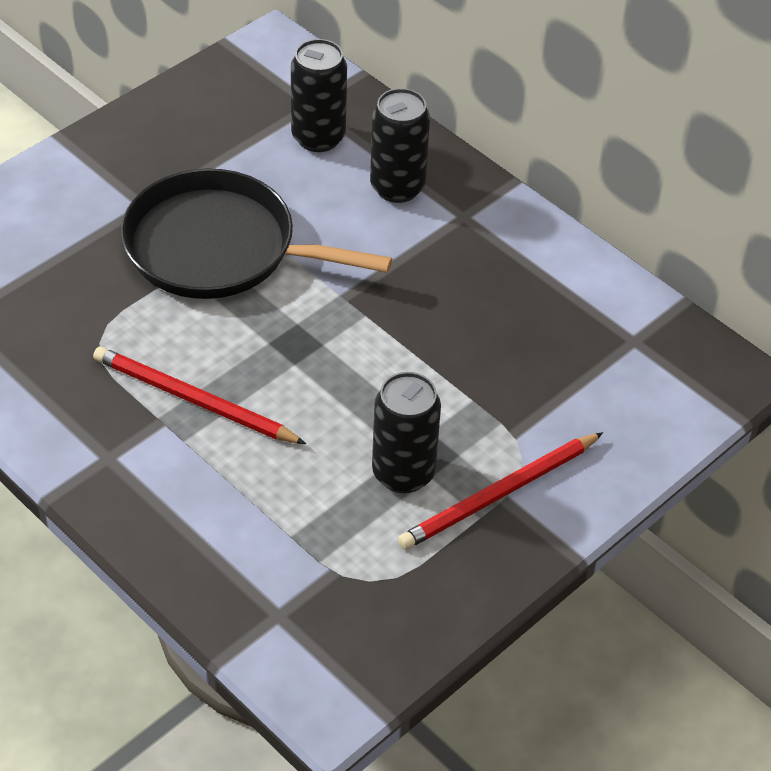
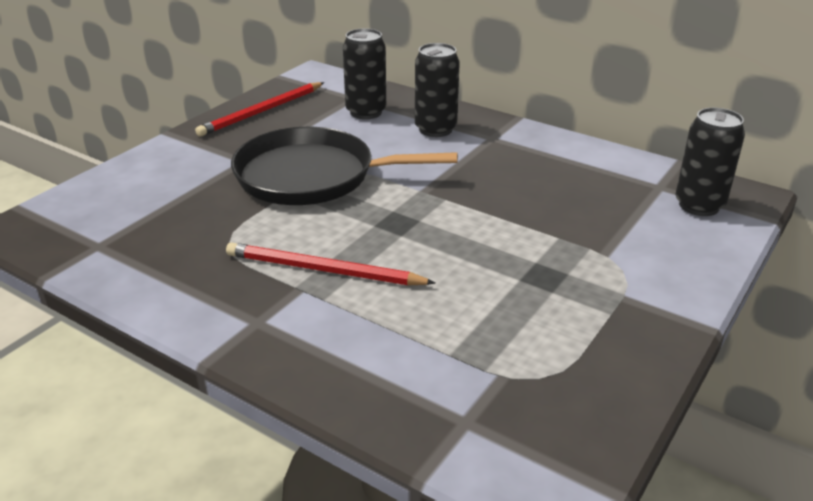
camera: 10 degrees left, 15 degrees down
(403, 473) = (528, 293): black can -> black can (699, 205)
(499, 494) = (617, 295): red pencil -> red pencil (262, 112)

